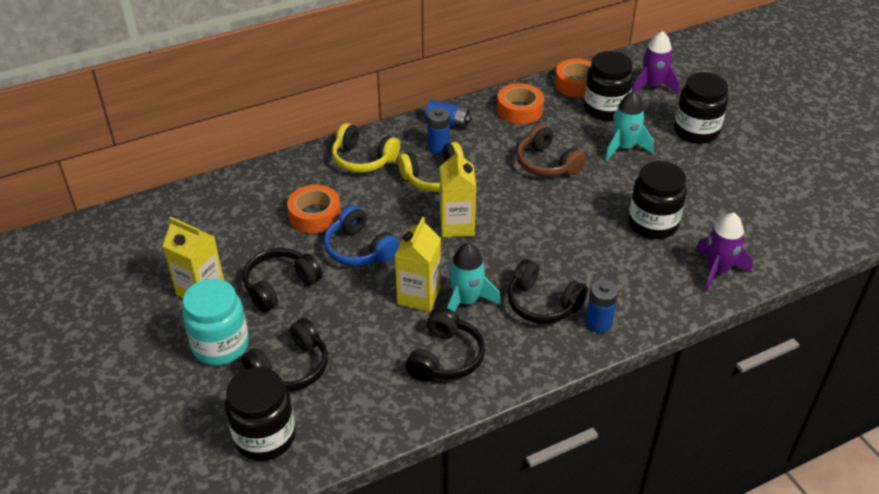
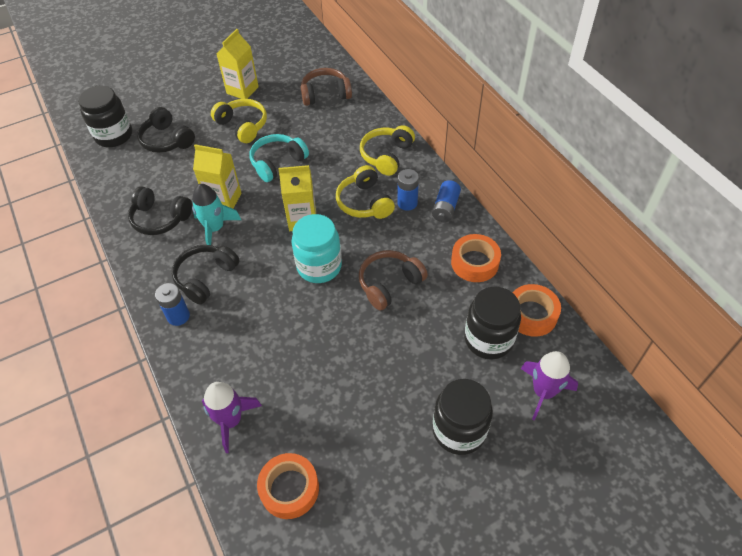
camera: 90 degrees right, 10 degrees up
(221, 345) = (192, 106): turquoise jar -> turquoise jar (319, 266)
(237, 208) = (325, 94): none -> brown headphones
(280, 286) = (242, 126): black headphones -> yellow headphones
(315, 215) = (317, 135): orange tape -> orange tape (289, 489)
(359, 249) = (278, 163): blue headphones -> turquoise headphones
(624, 147) = (421, 353): turquoise rocket -> none
(652, 224) = (300, 369): black jar -> none

